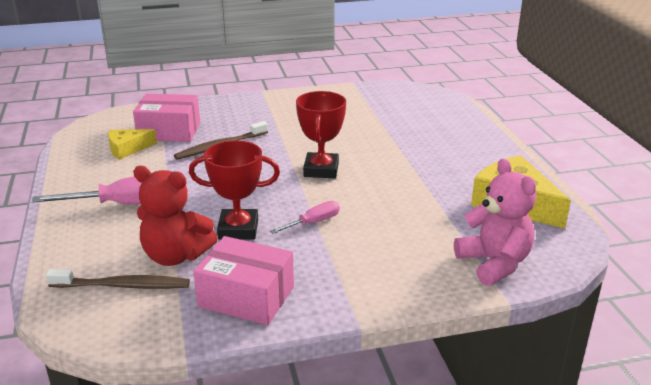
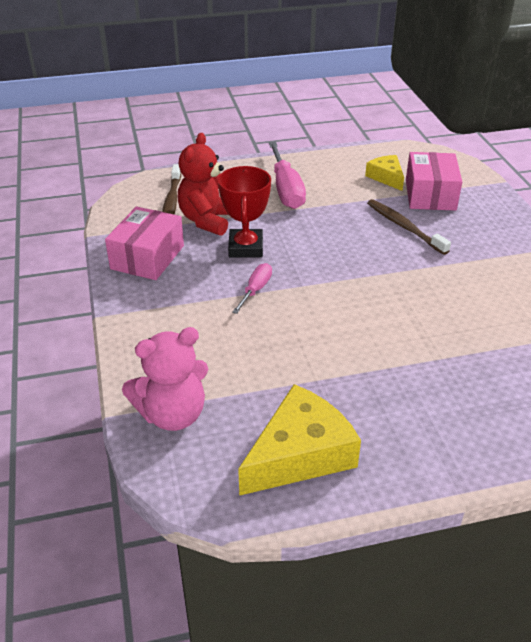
camera: 90 degrees right, 10 degrees up
(313, 223) = (255, 290): pink screwdriver -> pink screwdriver turned 120 degrees counterclockwise
(321, 170) = (364, 295): red trophy -> none

